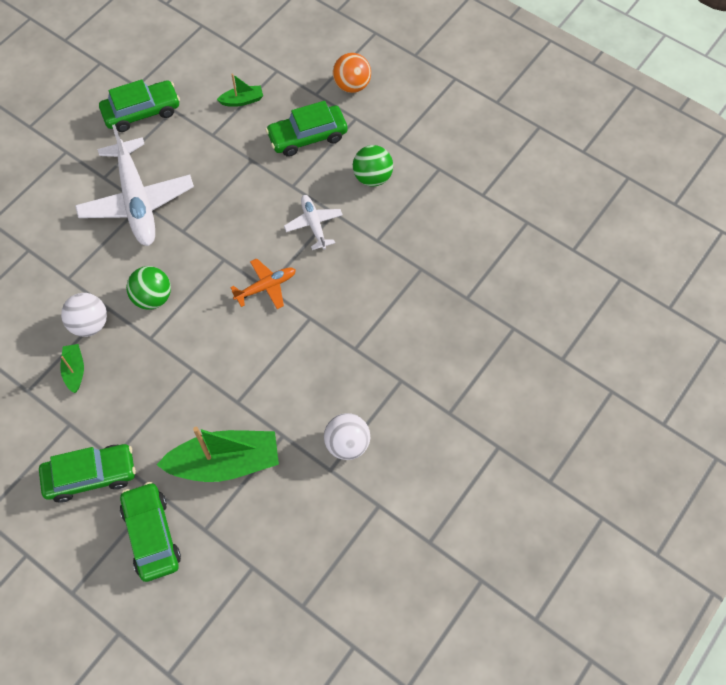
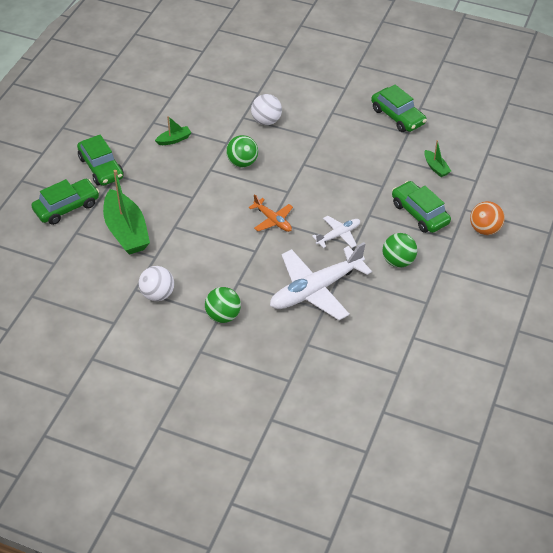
camera: 75 degrees right, 15 degrees down
(89, 324) = (211, 137): white ball -> white ball (266, 121)
(136, 200) = (319, 134): white plane -> white plane (316, 289)
(402, 376) = (223, 316): none -> green ball

